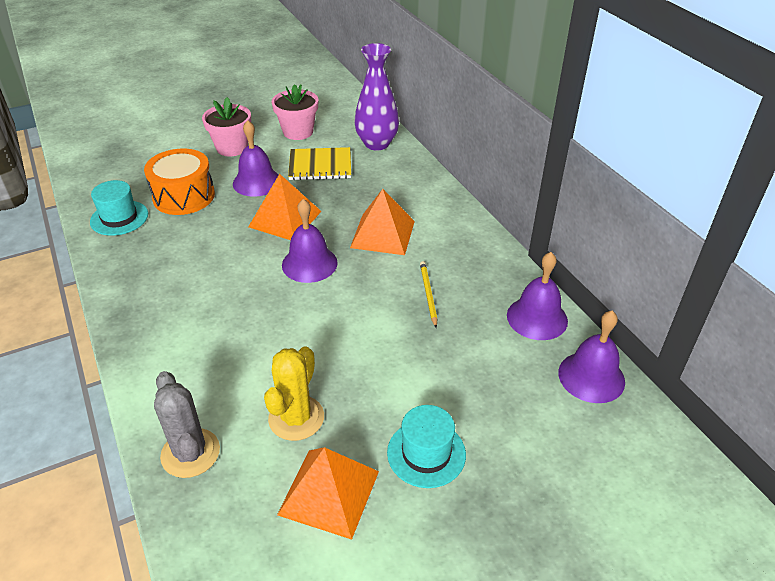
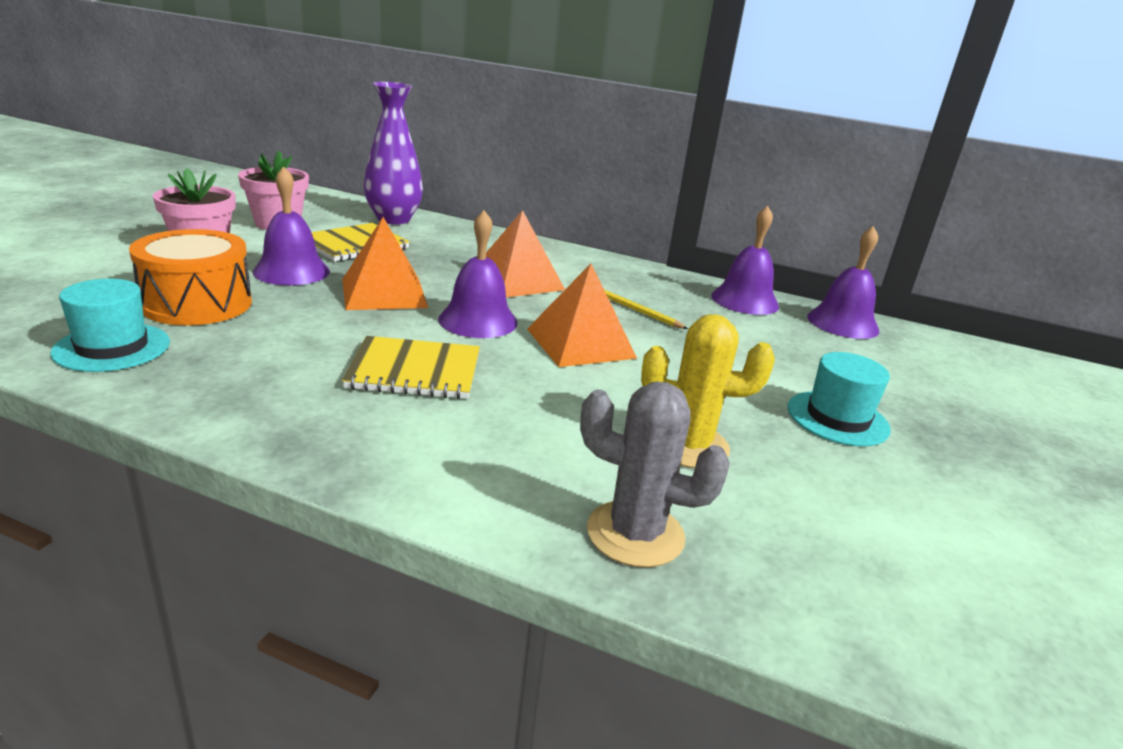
camera: 45 degrees left, 15 degrees down
(226, 291) = (414, 371): none -> yellow notebook
(296, 418) = (688, 445): yellow cactus -> yellow cactus turned 60 degrees counterclockwise
(329, 492) = (825, 488): orange pyramid -> orange pyramid (580, 343)

